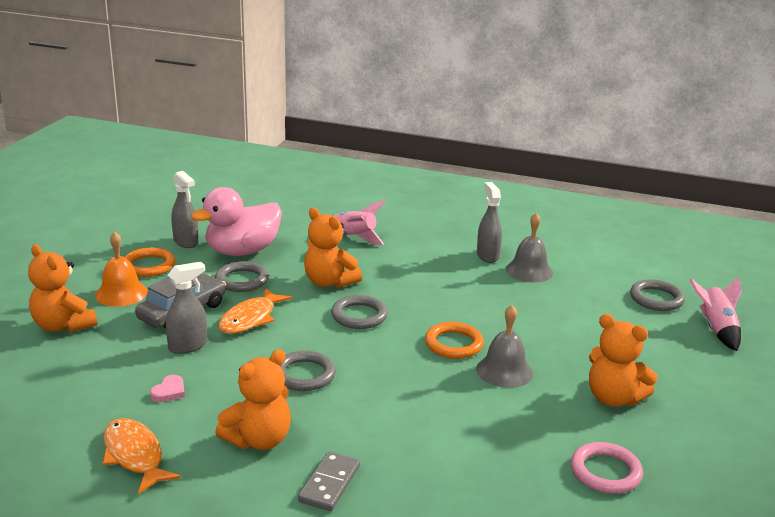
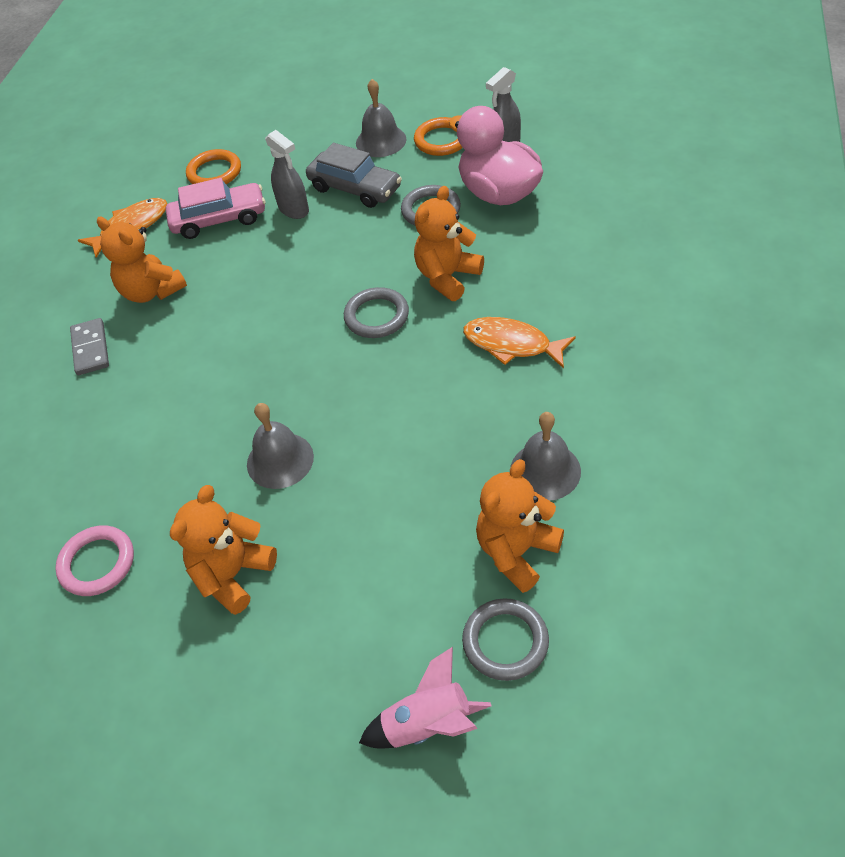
camera: 90 degrees right, 25 degrees up
(63, 325) = (315, 128): orange teddy bear -> orange teddy bear (516, 552)
(121, 293) = (381, 141): orange bell -> grey bell
(169, 391) = (219, 219): pink heart -> pink car
(250, 318) = (352, 236): orange fish -> orange fish (512, 344)
(304, 375) = (254, 298): grey ring -> none
(329, 484) = (91, 349): grey domino -> grey domino turned 60 degrees clockwise
(353, 237) = (573, 275): pink rocket -> none
(453, 344) = (330, 407): orange ring -> orange ring (214, 172)
(487, 256) = (575, 418): grey spray bottle -> none

